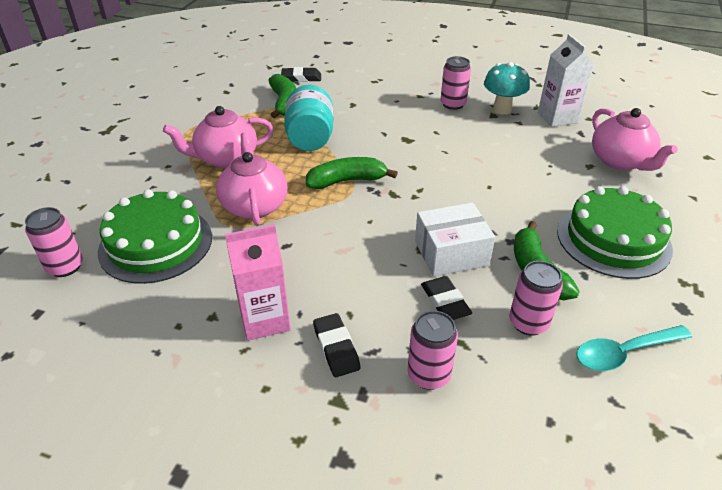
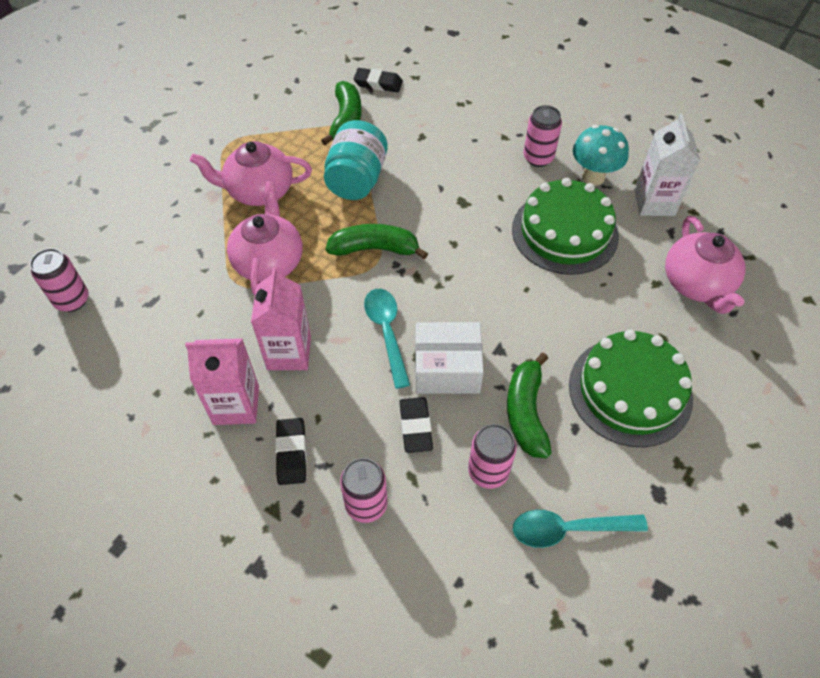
camera: 15 degrees right, 15 degrees up
(156, 243) = (160, 290): green cake -> green cake (564, 232)
(300, 268) = (289, 353): none -> pink carton
(385, 237) = (386, 332): none -> turquoise spoon

